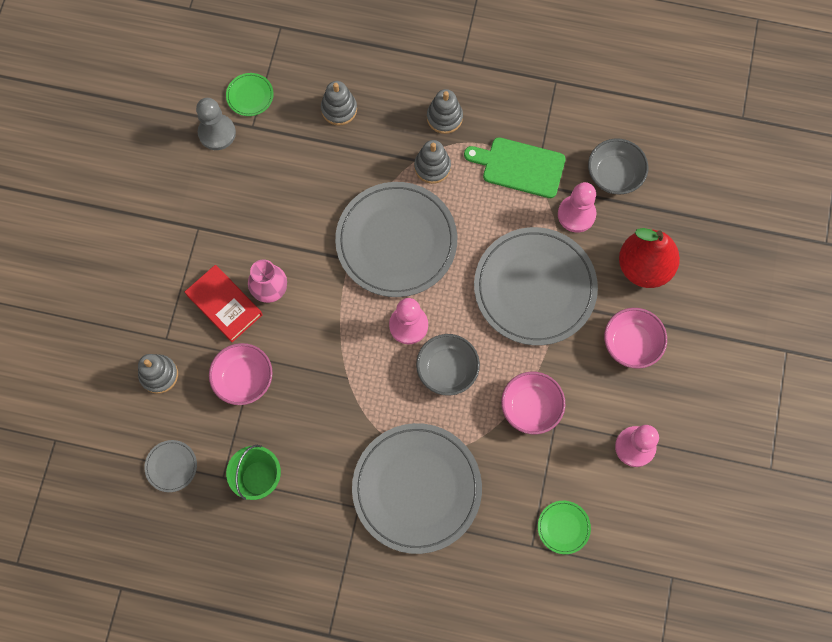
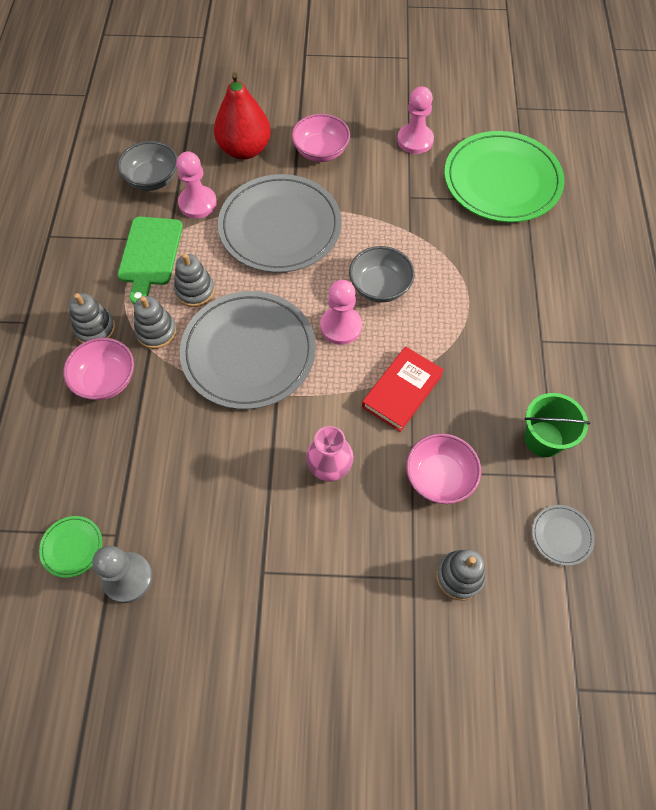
camera: 100 degrees left, 10 degrees down
(224, 304) = (356, 518): red book -> red book (402, 391)
(339, 109) = (88, 438): grey stacking toy -> grey stacking toy (195, 291)
(417, 488) = (505, 294): grey plate -> none
(530, 407) = (400, 216): pink bowl -> pink bowl (106, 380)
(563, 527) = (502, 180): green plate -> green plate, size x2.46

